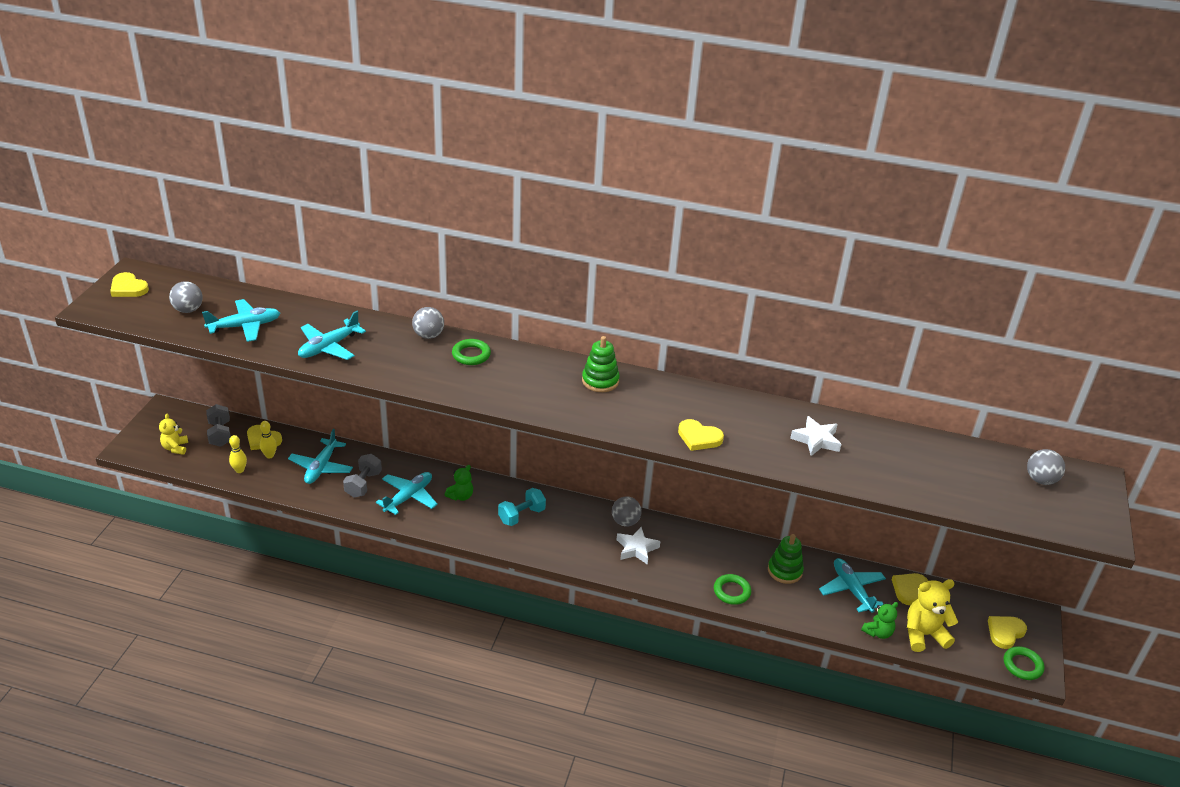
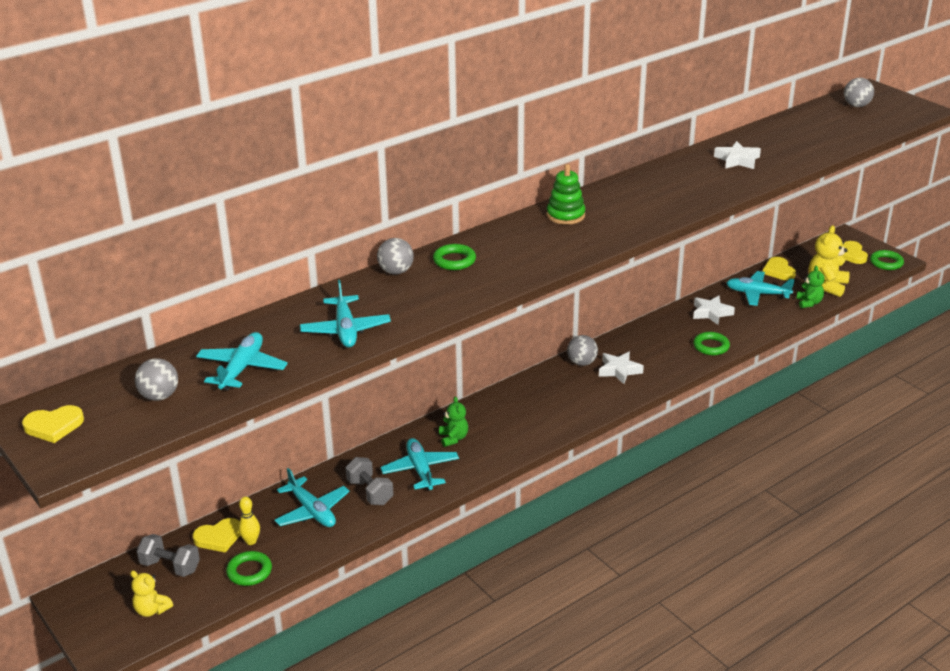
camera: 50 degrees left, 5 degrees down
(239, 470) = (249, 571): yellow bowling pin -> green ring
(521, 515) = (516, 414): turquoise dumbbell -> none
(699, 437) = (687, 202): yellow heart -> none
(784, 571) = (711, 313): green stacking toy -> white star

